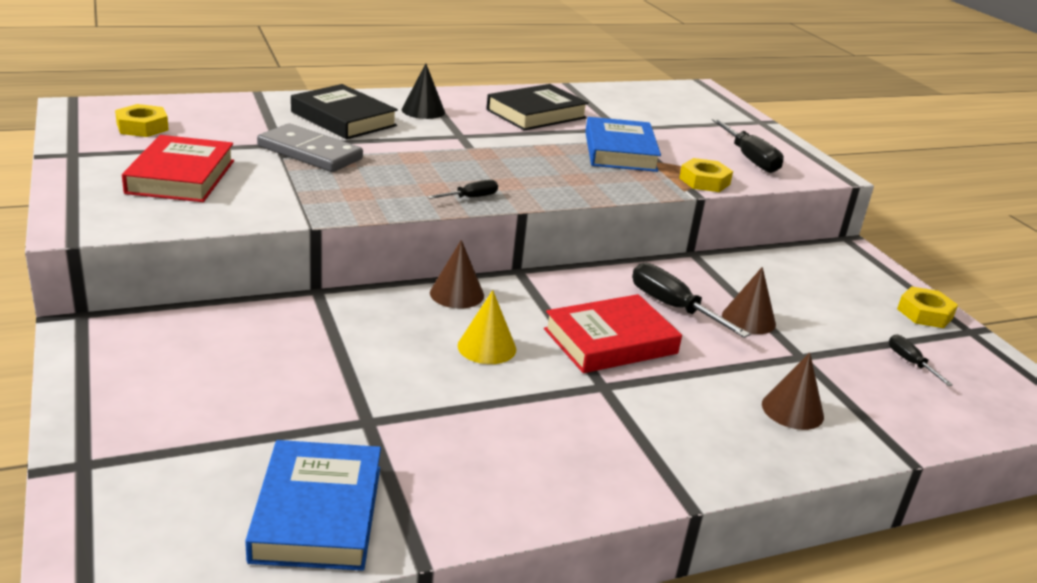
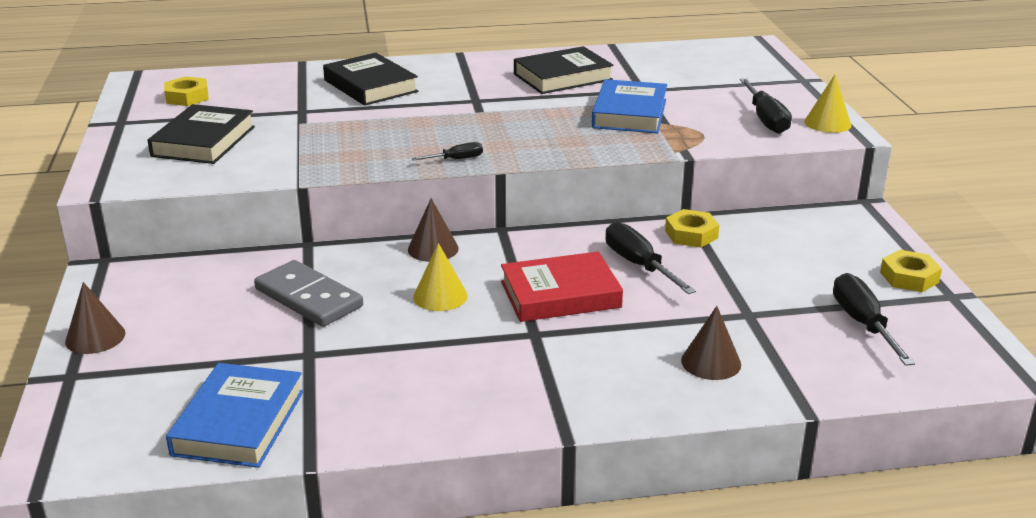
camera: 15 degrees right, 0 degrees up
(181, 177) = (203, 141): red book -> black book
(310, 153) = (325, 118): grey domino -> grey domino (309, 298)
(423, 110) = (450, 76): black cone -> none
(704, 181) = (702, 142): yellow nut -> yellow nut (691, 234)
(748, 319) = (711, 278): brown cone -> brown cone (95, 337)
(806, 163) = (827, 123): none -> yellow cone
(910, 363) = (863, 324): black screwdriver -> black screwdriver, size x1.80

